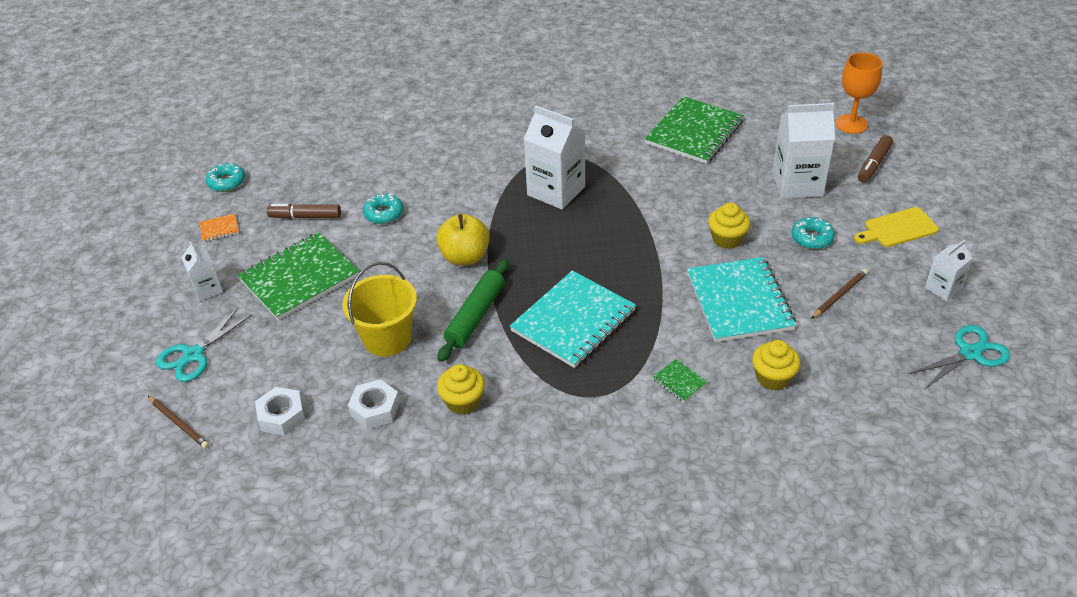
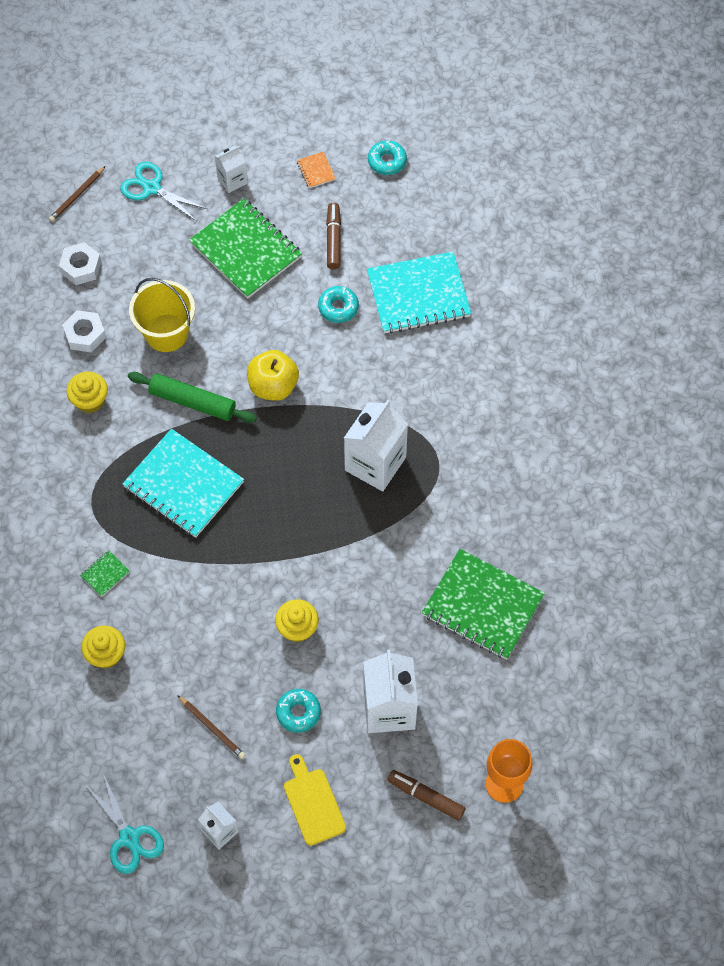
camera: 85 degrees right, 20 degrees up
(739, 301) = (205, 633): turquoise notebook -> turquoise notebook (418, 295)

